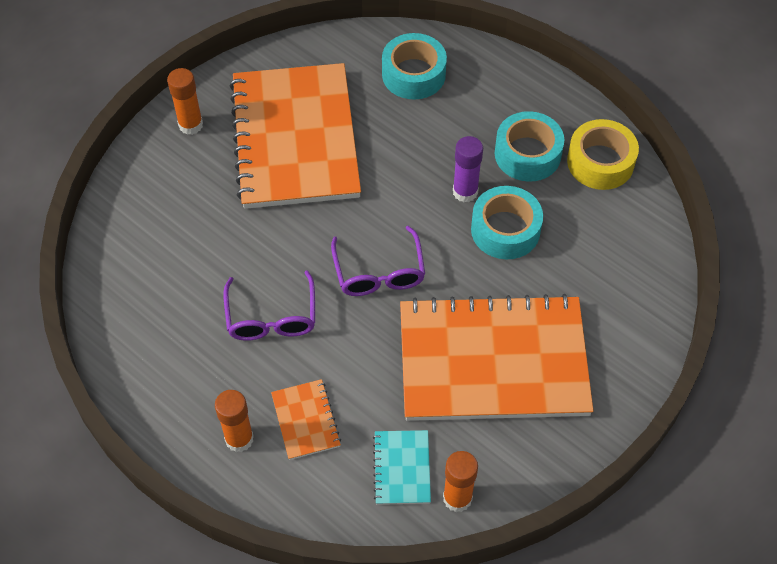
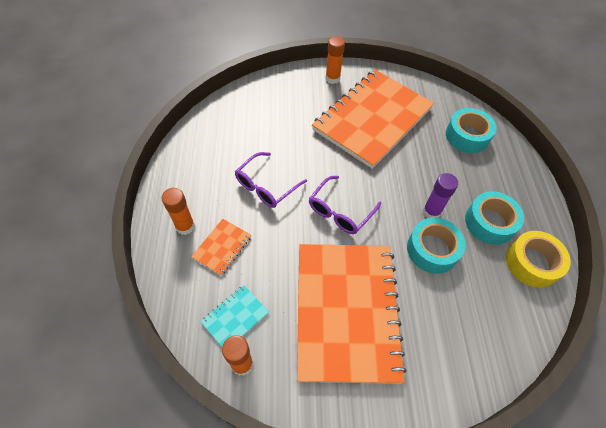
camera: 45 degrees right, 0 degrees up
(493, 361) = (346, 311): orange notebook -> orange notebook turned 45 degrees clockwise

